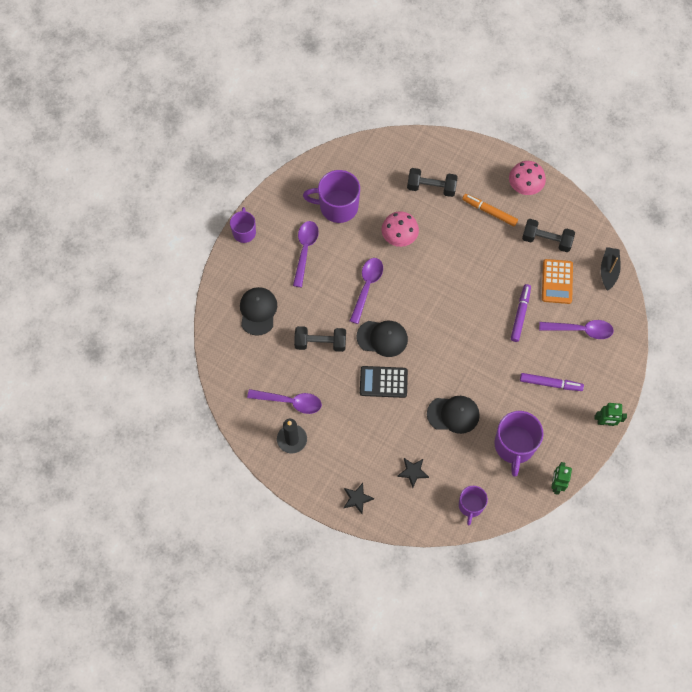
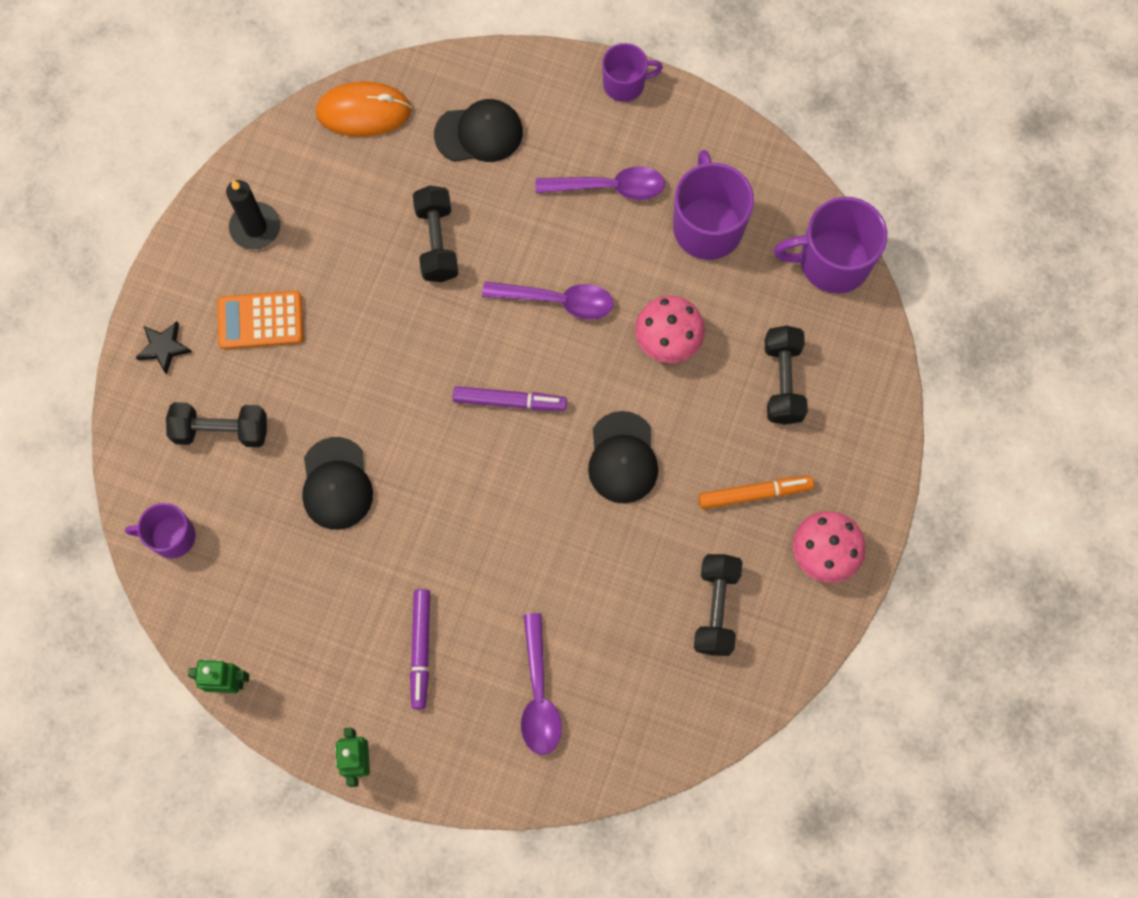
camera: 80 degrees right, 5 degrees up
(230, 371) = (364, 112): none -> orange mouse
(290, 402) = (322, 213): purple spoon -> none
(382, 338) = (463, 342): black cap -> black cap (622, 458)
(383, 382) = (380, 357): black calculator -> none
(413, 472) = (221, 431): black star -> black dumbbell
(489, 211) = (754, 494): orange marker -> orange marker turned 60 degrees clockwise
(514, 446) = (291, 598): purple mug -> purple mug (832, 262)
(520, 314) = (551, 578): purple marker -> purple marker (509, 401)
(557, 282) = (631, 638): orange calculator -> orange calculator (260, 320)
(608, 271) = (674, 736): black boat -> none

